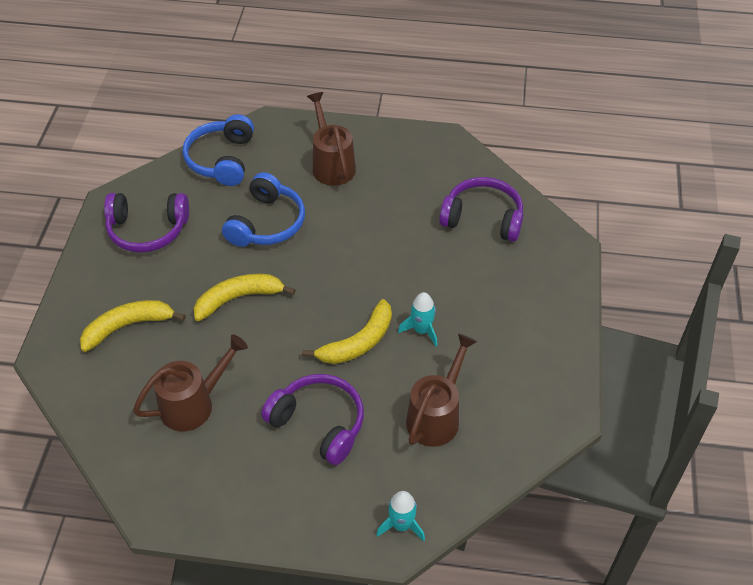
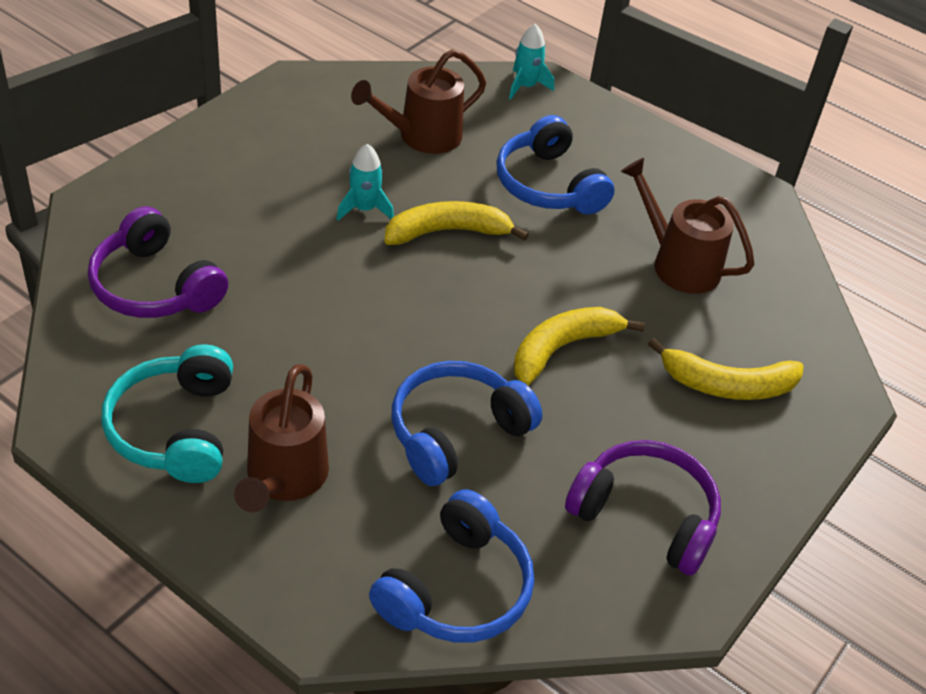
camera: 155 degrees left, 5 degrees down
(194, 403) = (677, 263): brown watering can -> brown watering can turned 45 degrees clockwise
(238, 298) = (562, 348): yellow banana -> yellow banana turned 135 degrees clockwise
(319, 423) = (548, 185): purple headphones -> blue headphones
(399, 160) = (175, 429): none -> turquoise headphones

